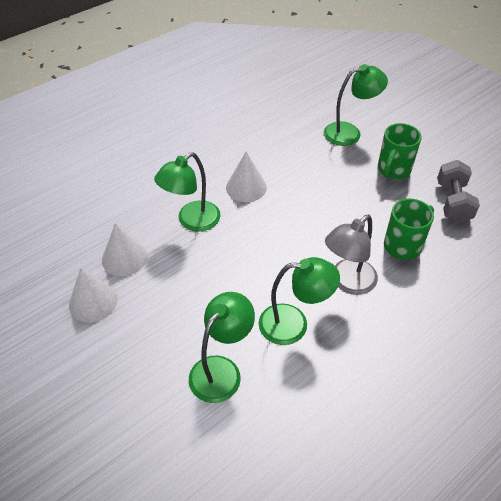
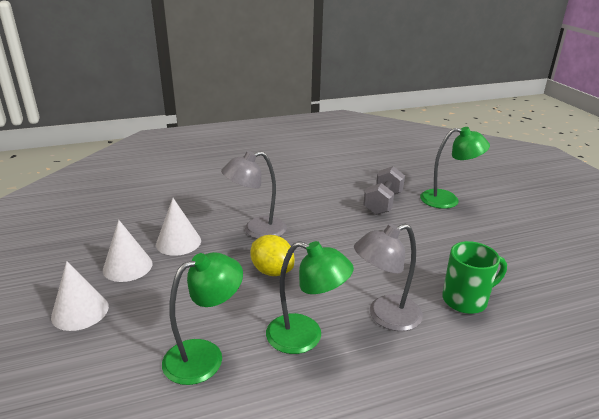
camera: 20 degrees right, 20 degrees down
(192, 221) = (256, 230): green lamp -> grey lamp
(231, 265) = (272, 271): none -> yellow lemon
(246, 187) = (322, 218): white cone -> white cone (80, 311)
(393, 170) = (482, 236): green mug -> none
(453, 202) = (541, 276): grey dumbbell -> grey dumbbell (383, 203)

